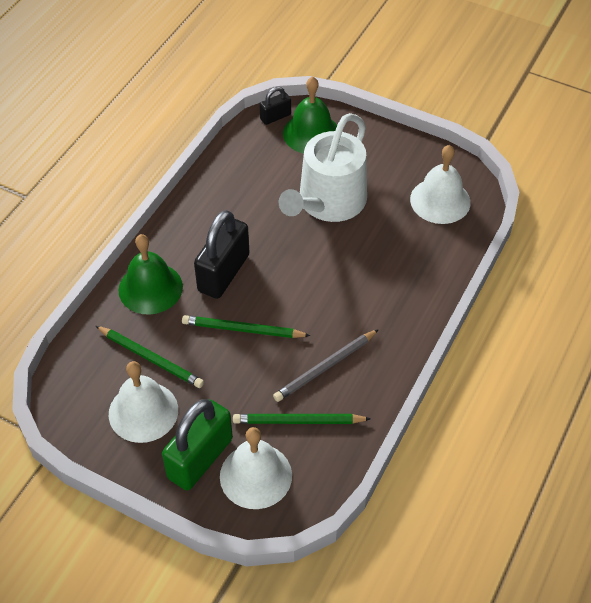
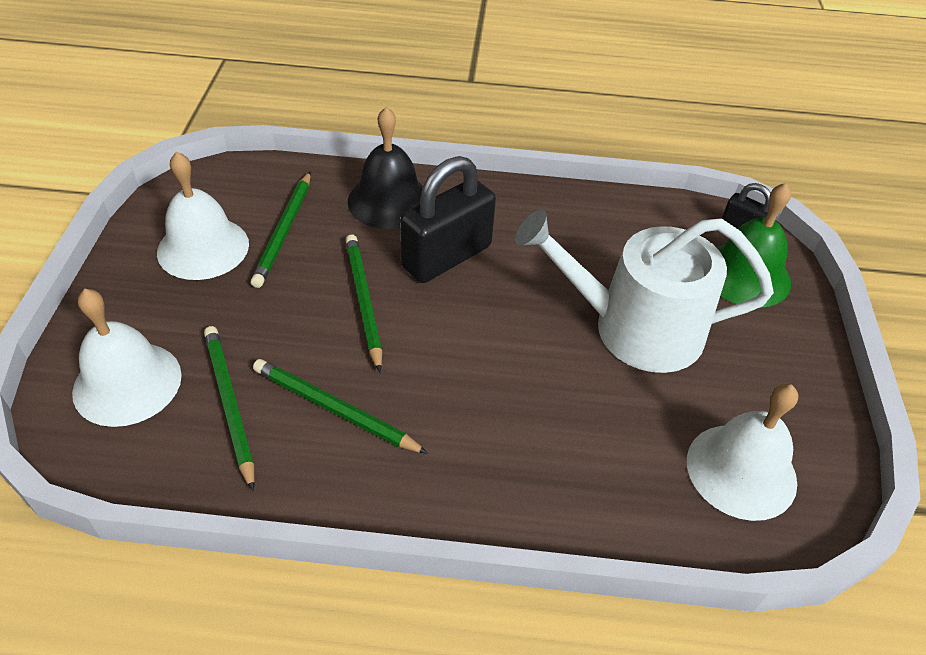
camera: 65 degrees right, 5 degrees down
(150, 288) = (389, 201): green bell -> black bell
(200, 458) = (144, 319): green padlock -> none
(223, 273) = (446, 257): black padlock -> black padlock turned 45 degrees counterclockwise
(325, 367) = (334, 409): grey pencil -> green pencil

